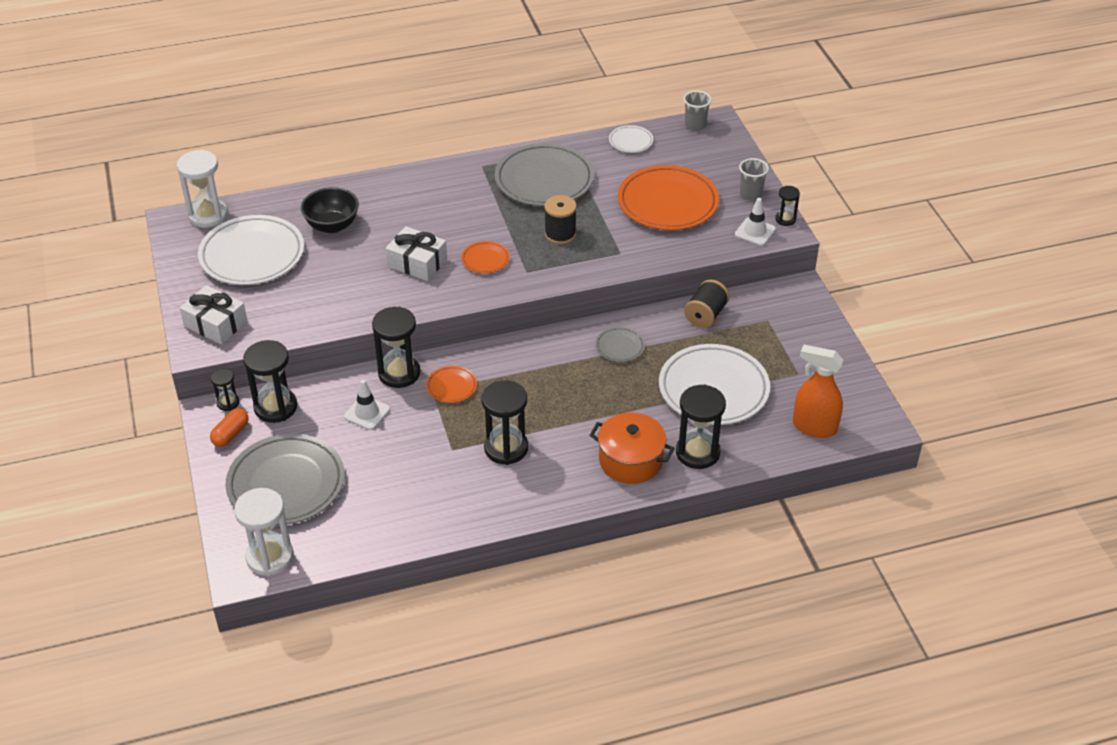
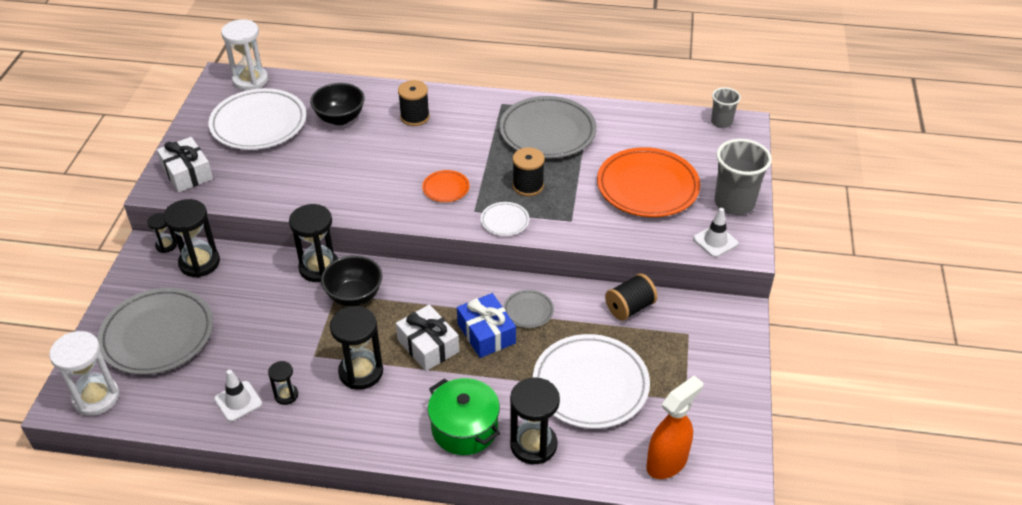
camera: 25 degrees right, 0 degrees up
(231, 434) = (148, 274): orange capsule -> none
(367, 413) = (267, 294): white traffic cone -> white traffic cone (238, 401)
(406, 203) = (415, 117): none -> black spool
(417, 263) = (386, 172): white gift -> white gift (428, 346)
(451, 386) = (354, 296): orange plate -> black bowl
(595, 378) = (486, 333): none -> blue gift
(630, 460) = (464, 428): orange pot -> green pot
(631, 141) = (650, 119): white plate -> white plate (505, 221)
(750, 194) = (734, 203): grey cup -> grey cup, size x1.74
(785, 219) = (754, 238): black hourglass -> black hourglass (286, 395)
(814, 427) = (667, 462): orange spray bottle -> orange spray bottle turned 90 degrees clockwise

